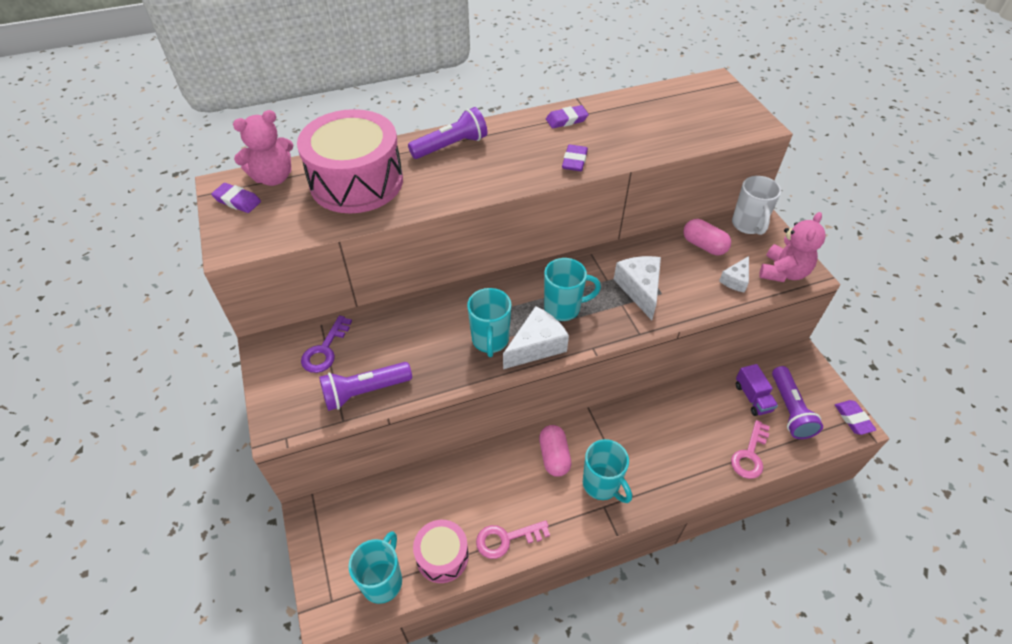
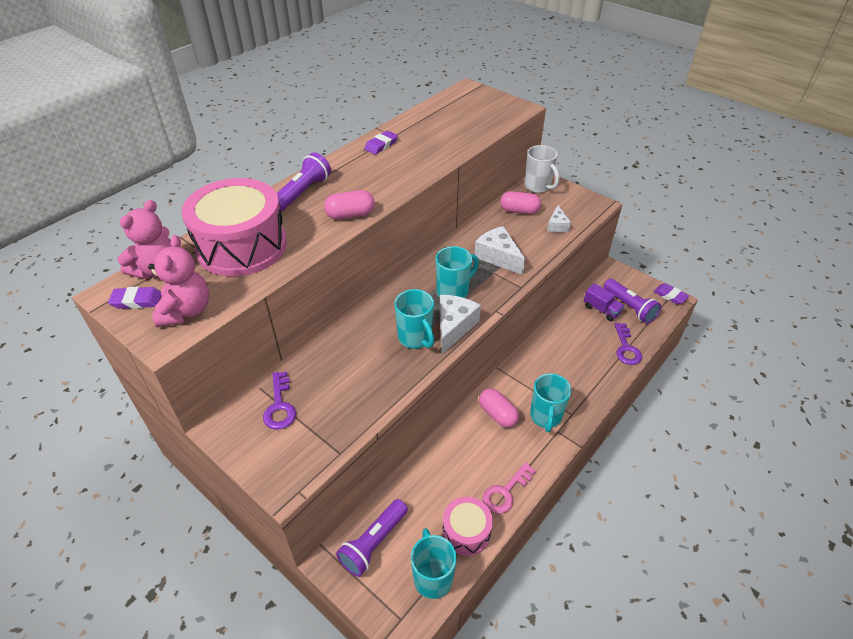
camera: 30 degrees left, 5 degrees down
(365, 392) = (342, 422): purple flashlight -> purple flashlight (374, 543)
(477, 187) = (350, 215): none -> pink capsule
(574, 161) = (411, 172): purple eraser -> none
(602, 485) = (545, 417): turquoise mug -> turquoise mug turned 75 degrees clockwise
(750, 455) = (626, 348): pink key -> purple key
(783, 272) = (583, 209): pink teddy bear -> pink teddy bear (186, 311)

